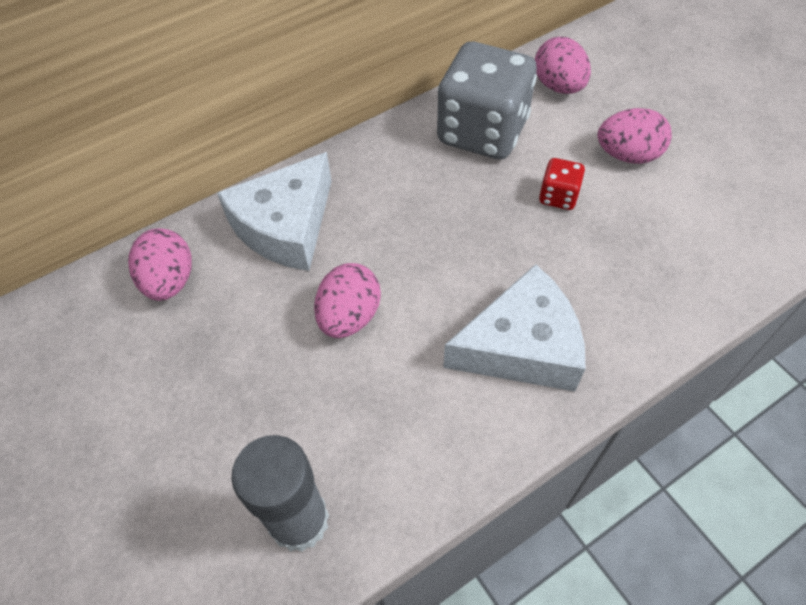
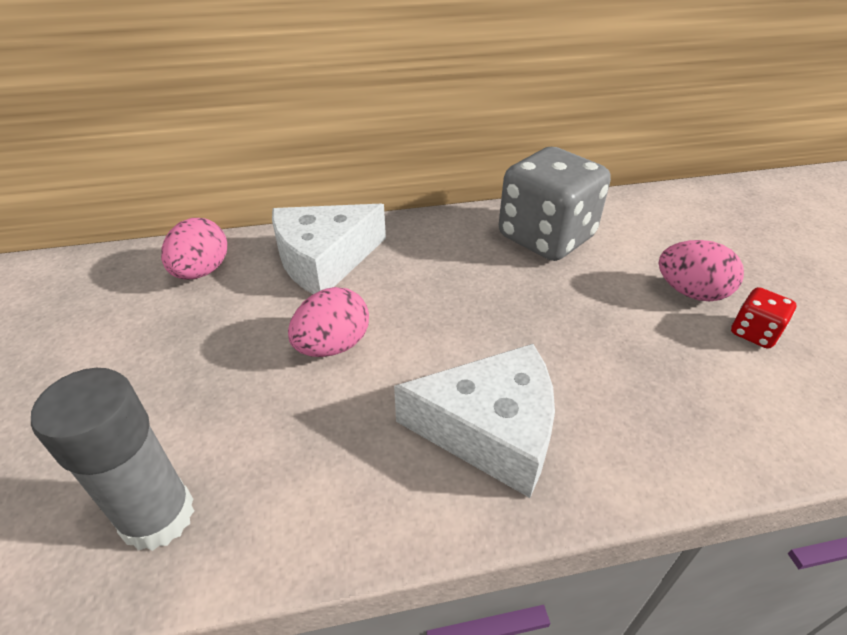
camera: 20 degrees right, 15 degrees down
(558, 86) = (639, 221): pink egg -> none
(558, 196) = (598, 307): red dice -> red dice (754, 333)

